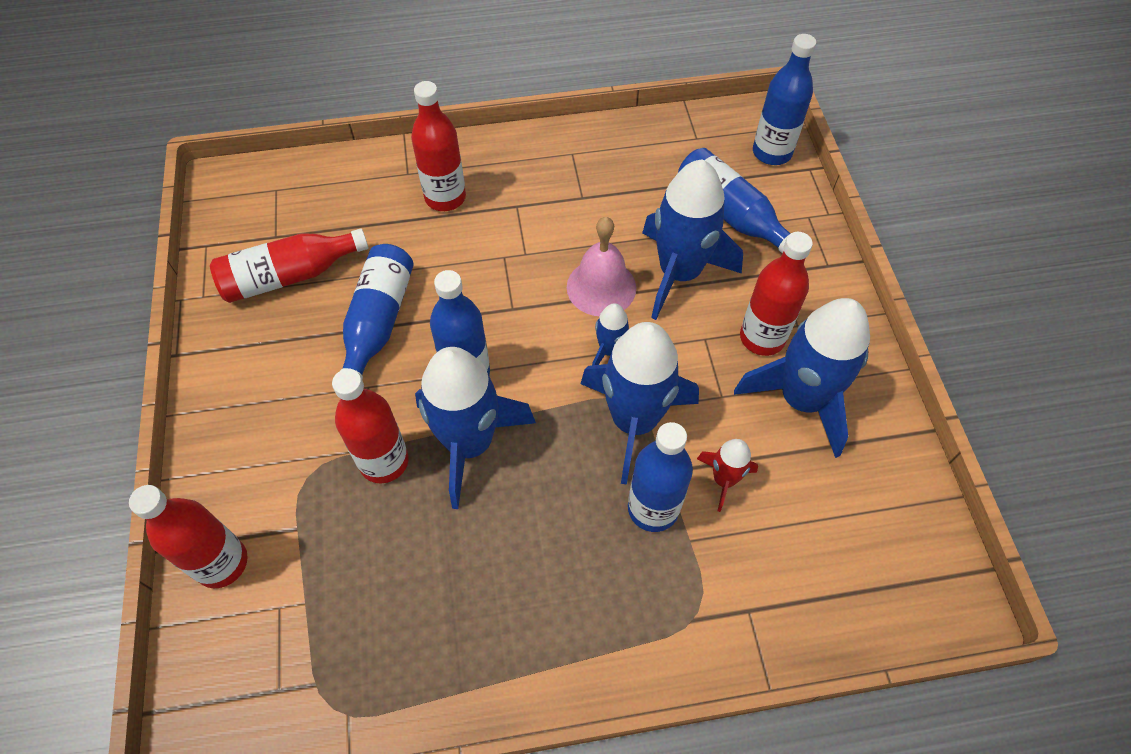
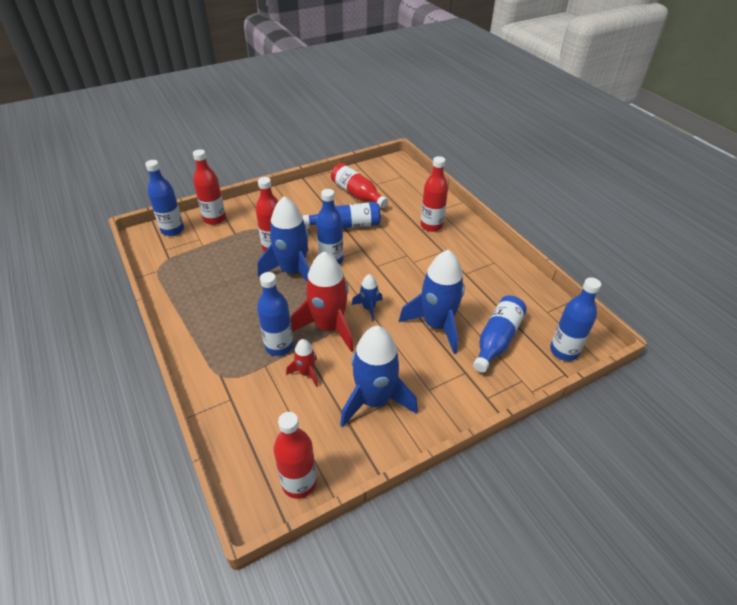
camera: 70 degrees right, 15 degrees down
(213, 665) = (172, 230): none -> blue bottle
(601, 287) = (408, 295): pink bell -> none
(634, 421) = (328, 327): blue rocket -> red rocket
(762, 338) = (410, 373): red bottle -> red bottle (299, 483)

